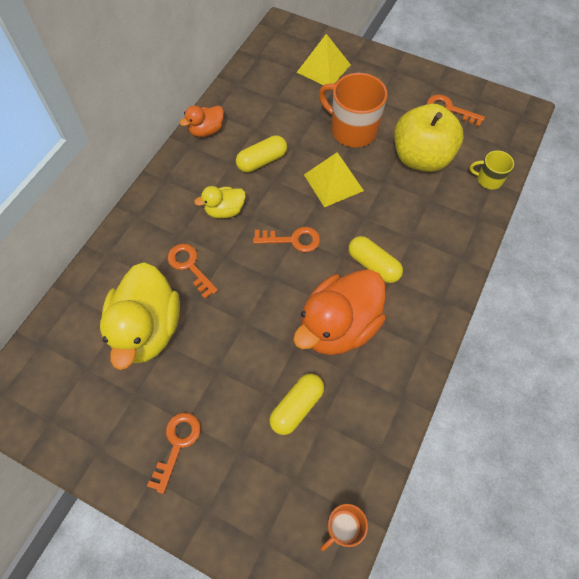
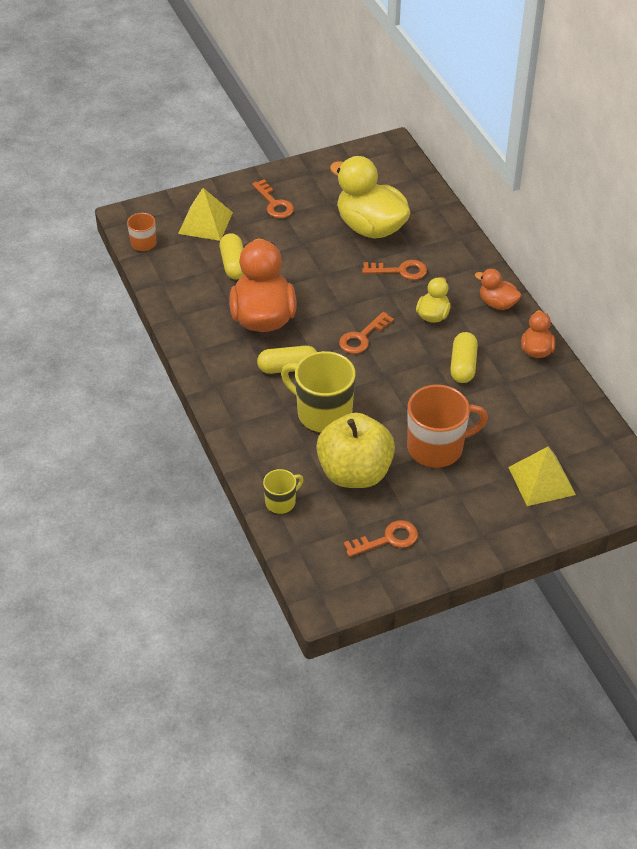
camera: 130 degrees right, 15 degrees down
(174, 179) = (497, 303): none -> orange duck
(333, 182) = (391, 396): yellow pyramid -> yellow pyramid (205, 223)
(392, 211) = (322, 413): none -> yellow mug

